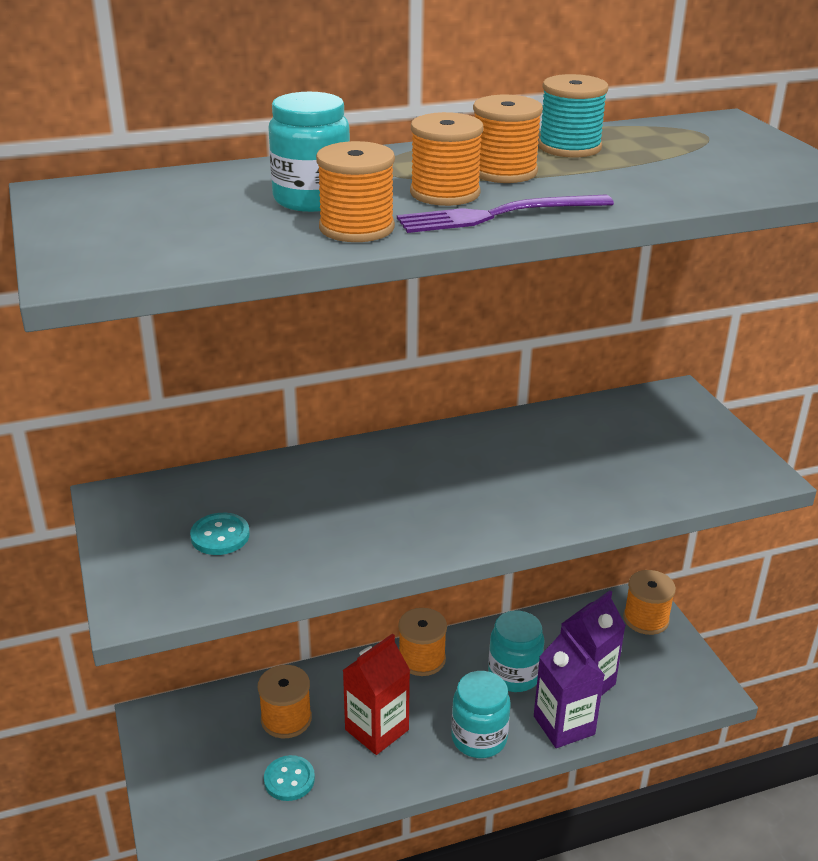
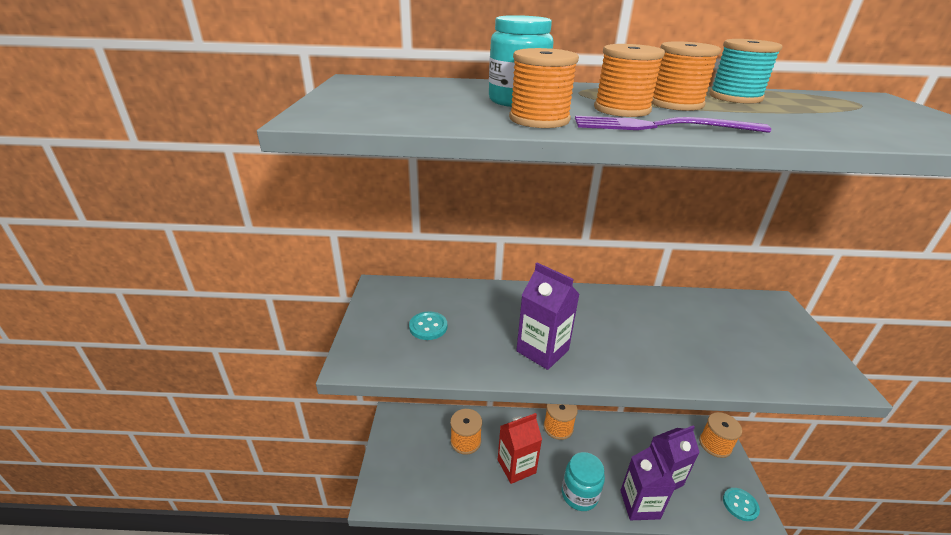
camera: 20 degrees right, 0 degrees up
(289, 779) = (454, 482): turquoise button -> turquoise button (740, 505)
(395, 527) = (542, 350): none -> purple carton
(514, 675) = (614, 456): turquoise jar -> none

